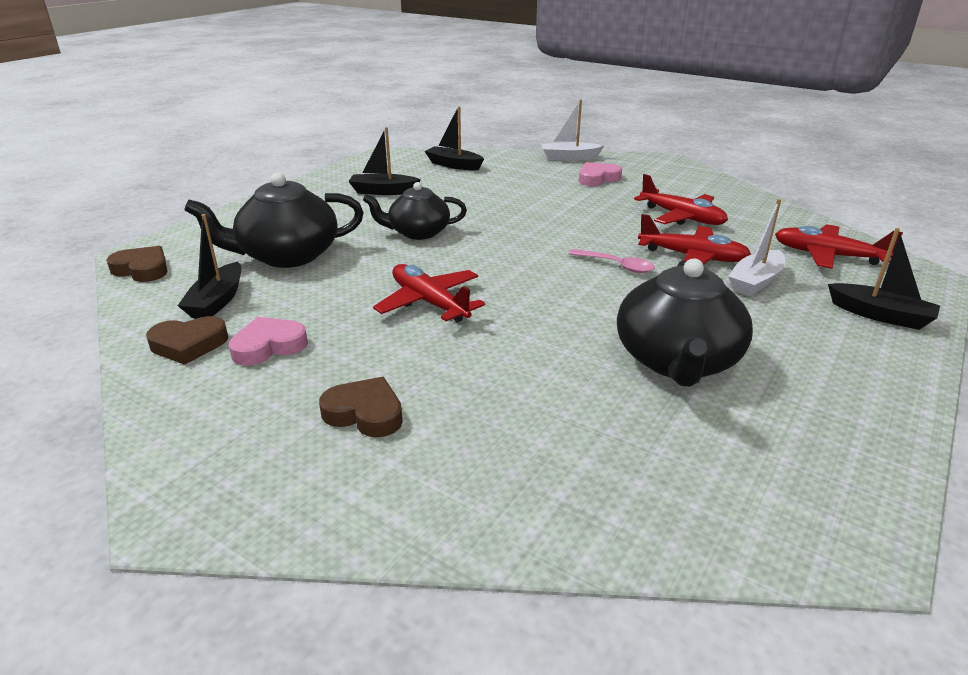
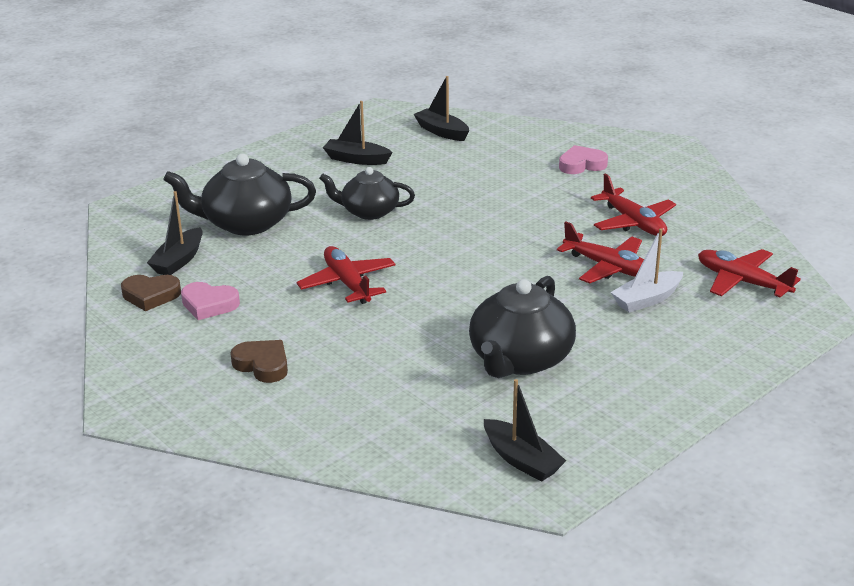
camera: 15 degrees right, 0 degrees up
(142, 269) = (124, 223): brown heart -> none
(268, 346) = (209, 305): pink heart -> pink heart turned 150 degrees counterclockwise
(569, 158) = (570, 133): white boat -> none
(617, 265) = (531, 268): pink spoon -> none
(880, 315) = (731, 345): black boat -> black boat (521, 460)

